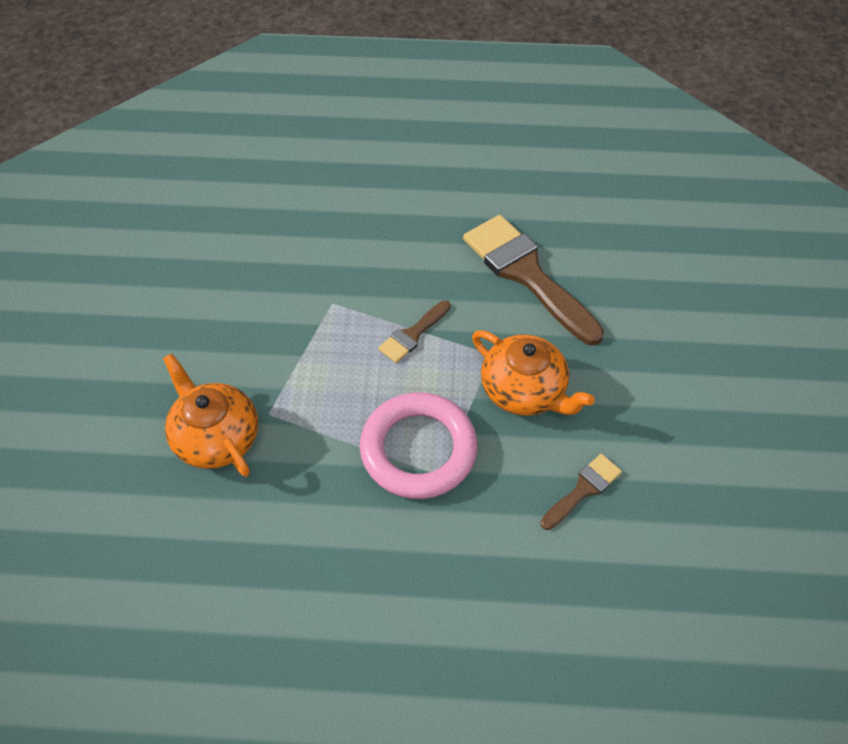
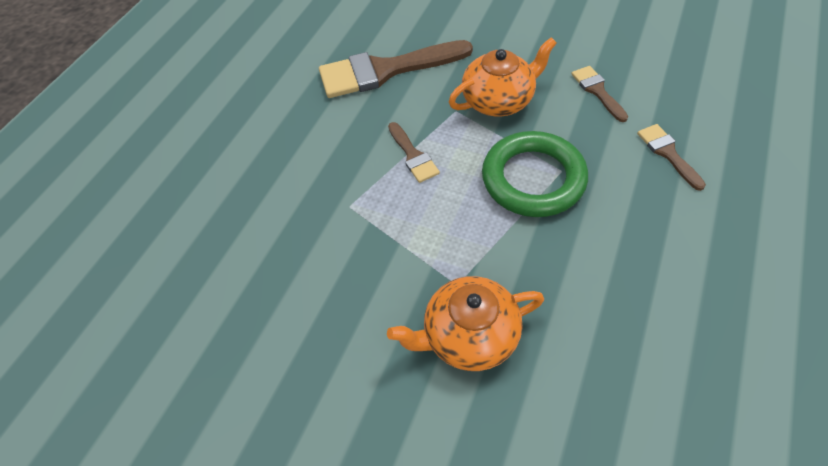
camera: 65 degrees left, 0 degrees up
(418, 449) = (533, 179): pink ring -> green ring
(506, 582) = (667, 153): none -> brown brush

